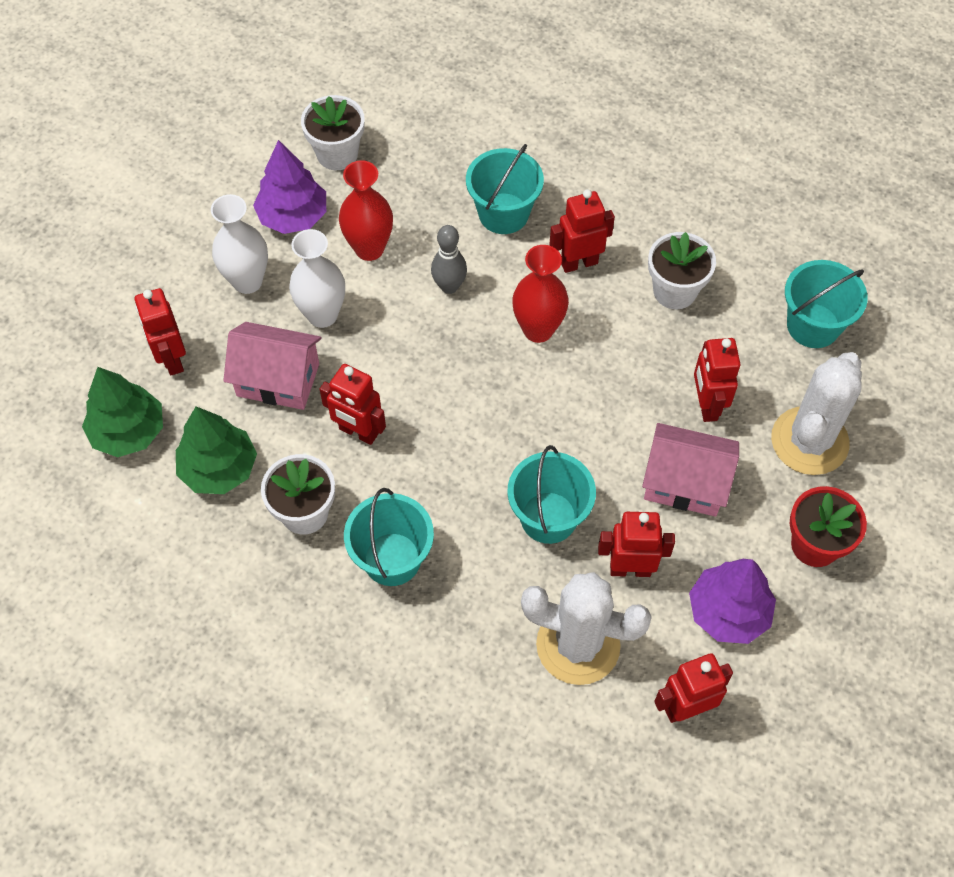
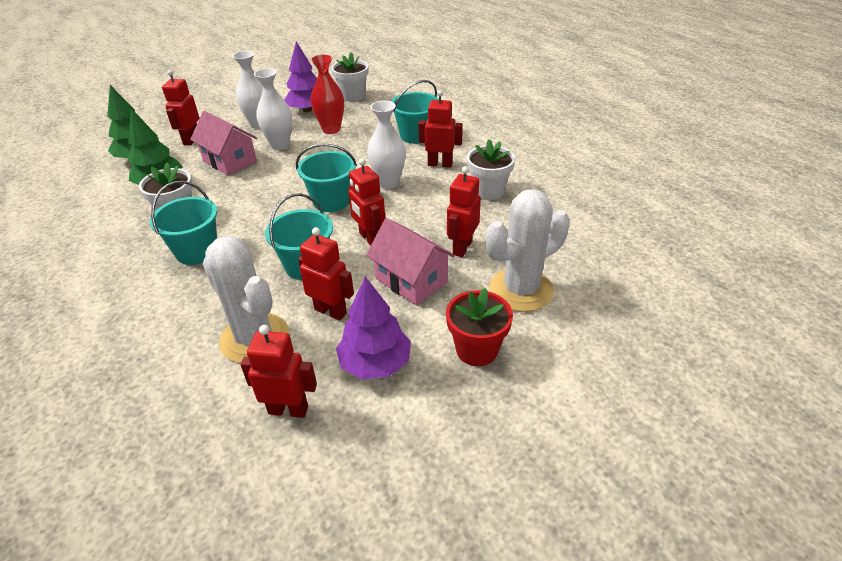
camera: 30 degrees right, 20 degrees down
(358, 432) = (244, 193): red robot -> red robot (370, 239)
(449, 286) = (357, 153): grey bowling pin -> none
(538, 329) = (388, 183): red vase -> white vase
(813, 325) = (571, 233): turquoise bucket -> turquoise bucket (331, 201)

